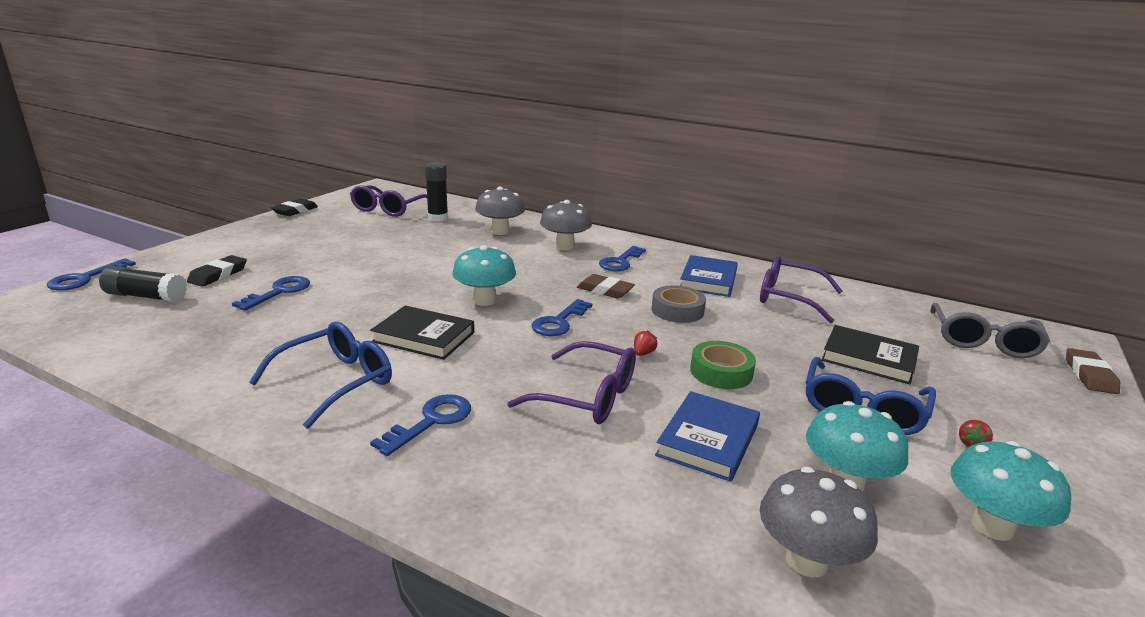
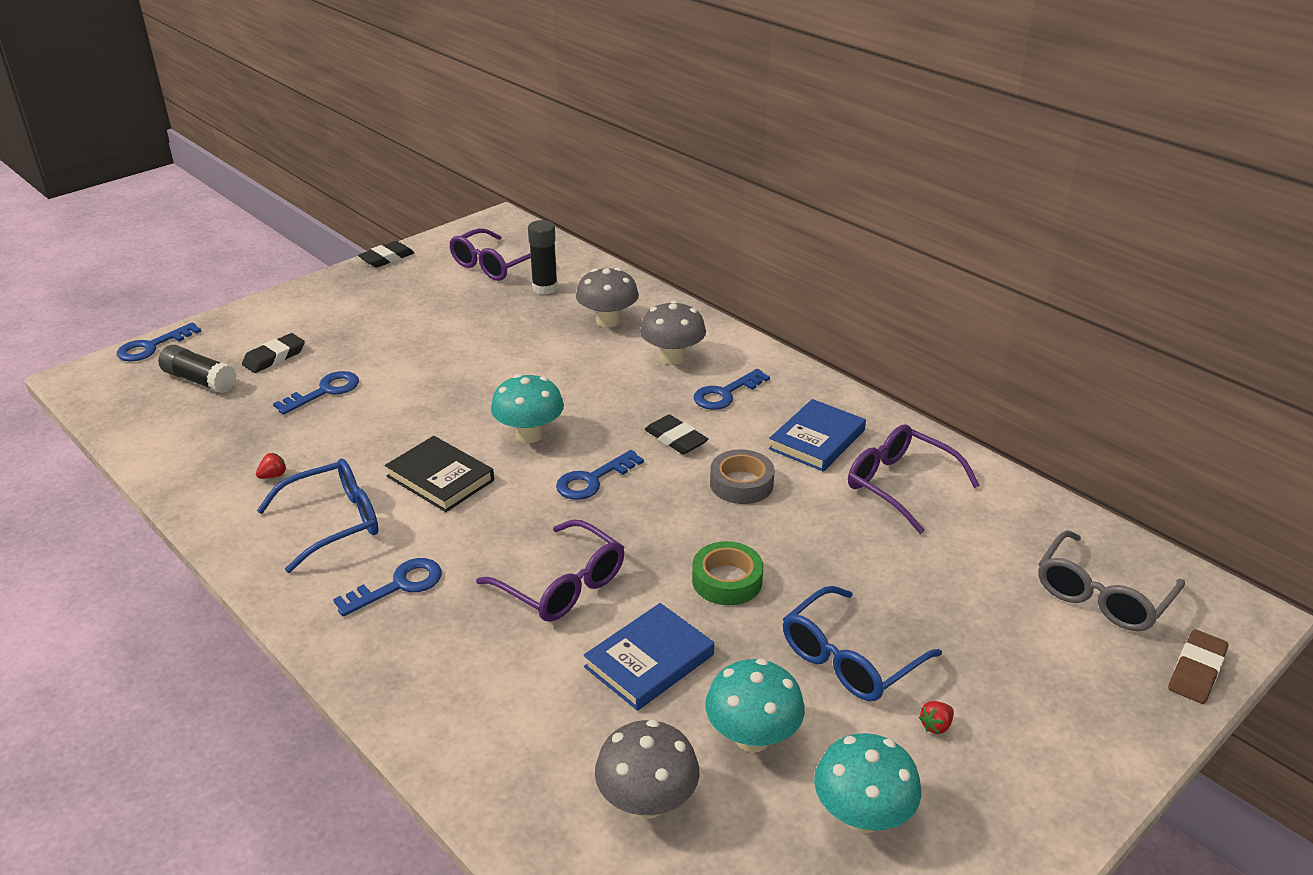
camera: 20 degrees right, 10 degrees up
(605, 290) = (676, 439): brown eraser -> black eraser
(643, 353) = (658, 539): red strawberry -> red strawberry (273, 475)
(868, 359) = (920, 594): black book -> none

